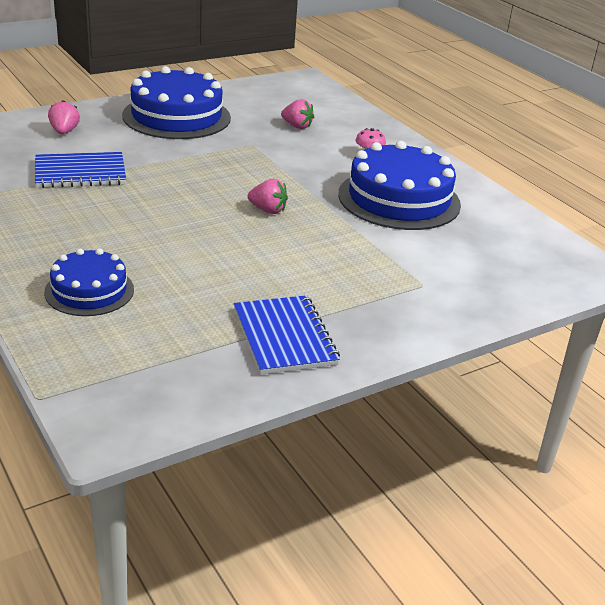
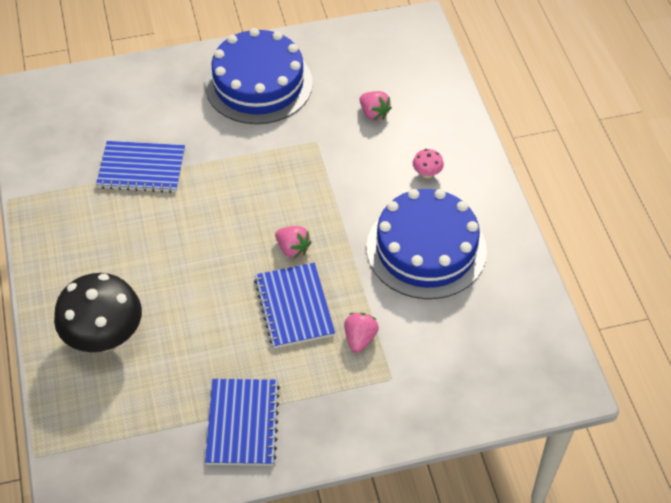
camera: 20 degrees right, 20 degrees up
(64, 132) = (144, 100): pink strawberry -> pink strawberry (360, 338)
(89, 291) = (105, 337): blue cake -> black mushroom
(292, 247) = (294, 307): none -> blue notebook

